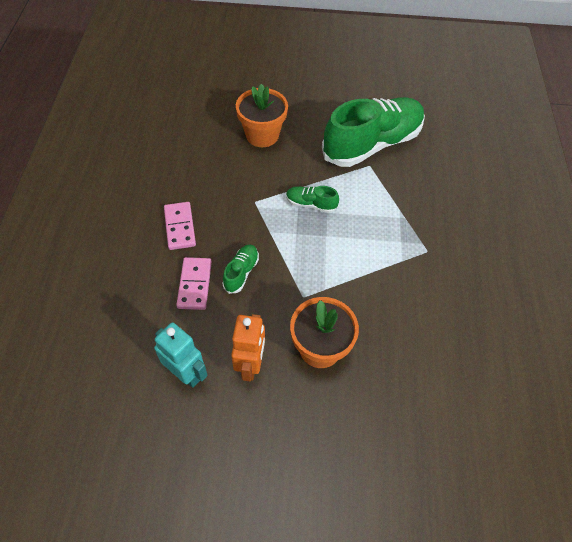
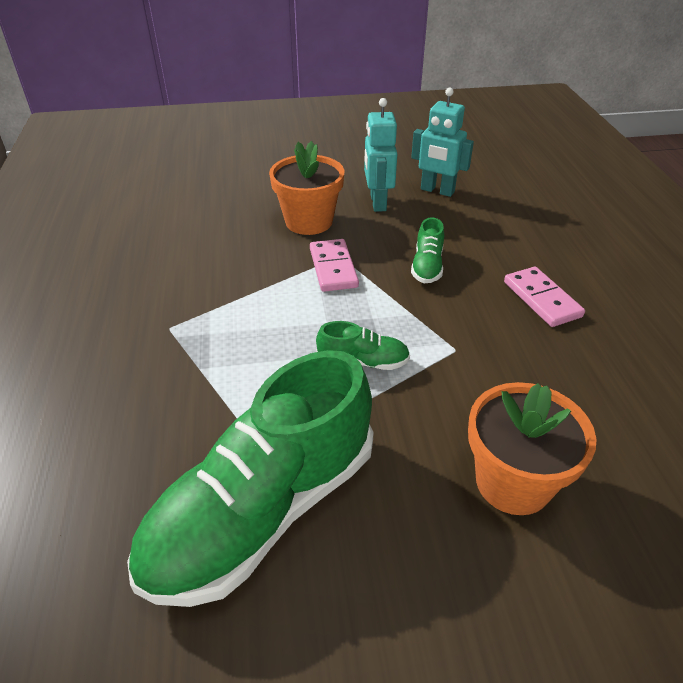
camera: 170 degrees right, 15 degrees down
(194, 284) = (476, 248): pink domino -> pink domino (333, 268)
(250, 365) = (377, 203): orange robot -> turquoise robot

